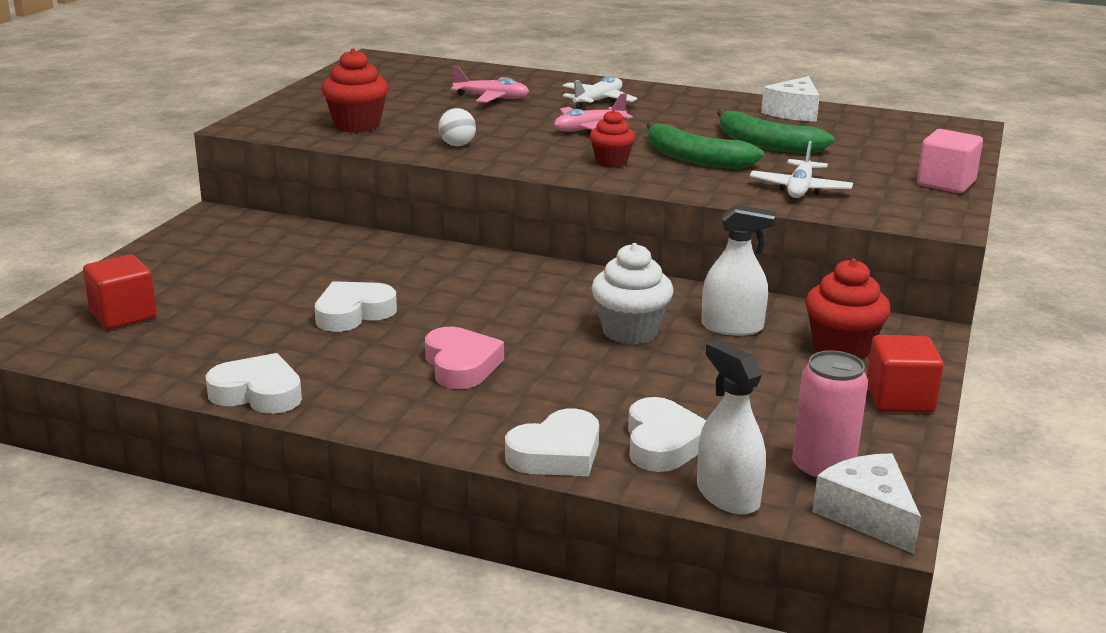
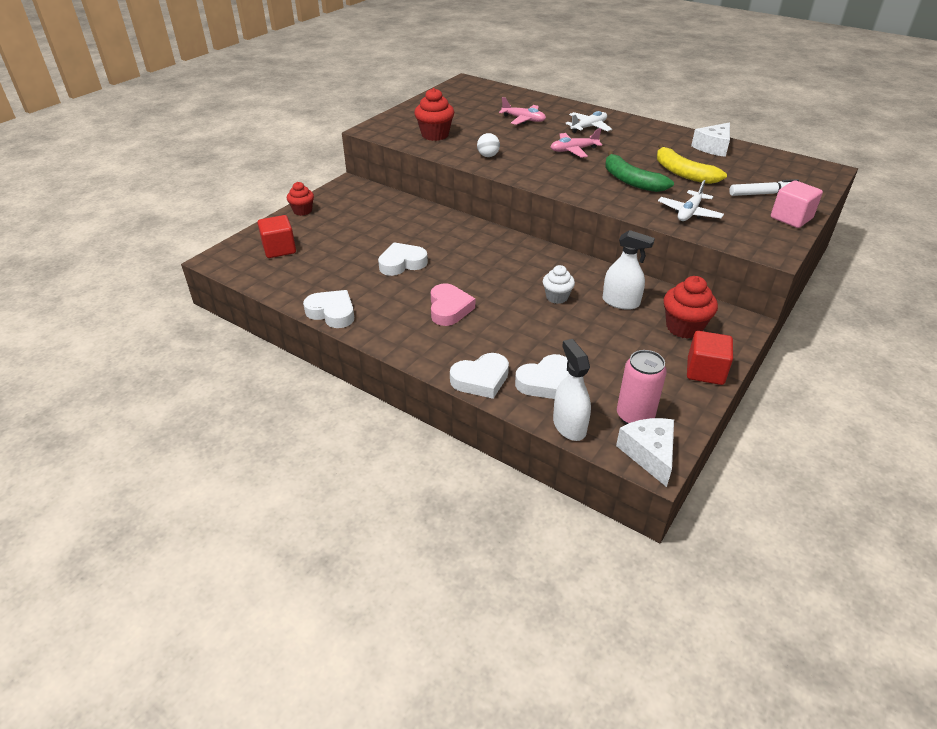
camera: 15 degrees right, 15 degrees up
(611, 162) = (576, 178): red cupcake -> red cupcake (302, 211)
(630, 331) = (557, 297): white cupcake -> white cupcake, size x0.65
(663, 443) = (545, 382): white heart -> white heart turned 45 degrees clockwise
(766, 144) = (683, 173): green banana -> yellow banana
(893, 159) = (764, 194): none -> white marker

